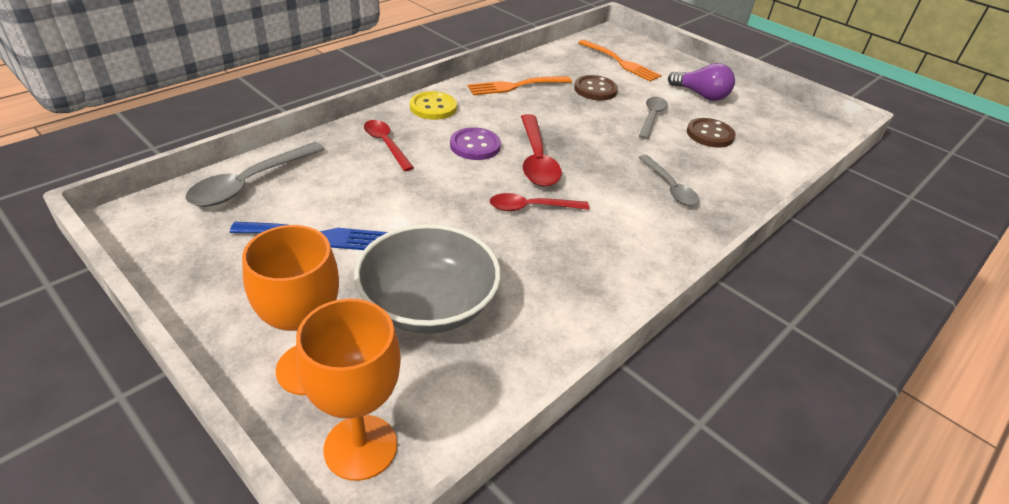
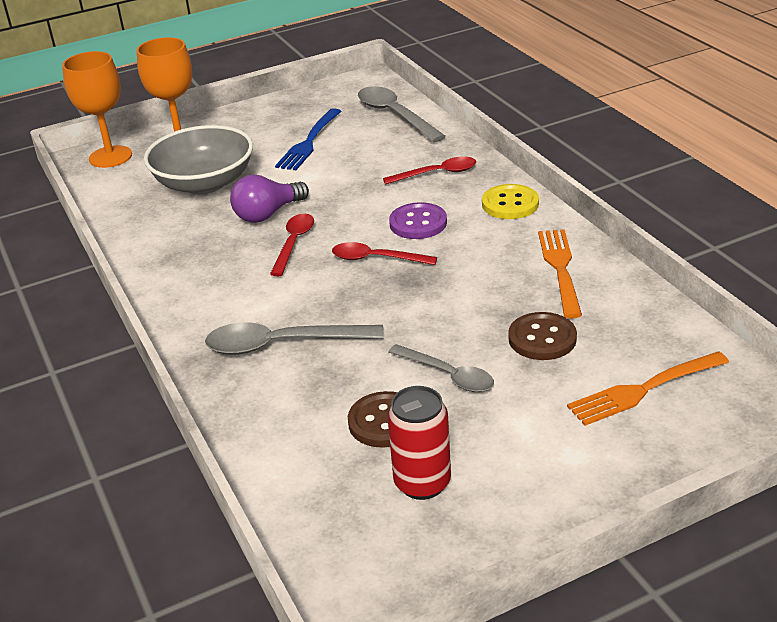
camera: 115 degrees right, 5 degrees down
(536, 160) = (376, 259): red spoon -> red spoon, size x0.66
(670, 187) = (282, 344): grey spoon -> grey spoon, size x1.51
(701, 95) = (508, 456): purple light bulb -> purple light bulb (268, 214)
(744, 118) = (422, 483): none -> red can

